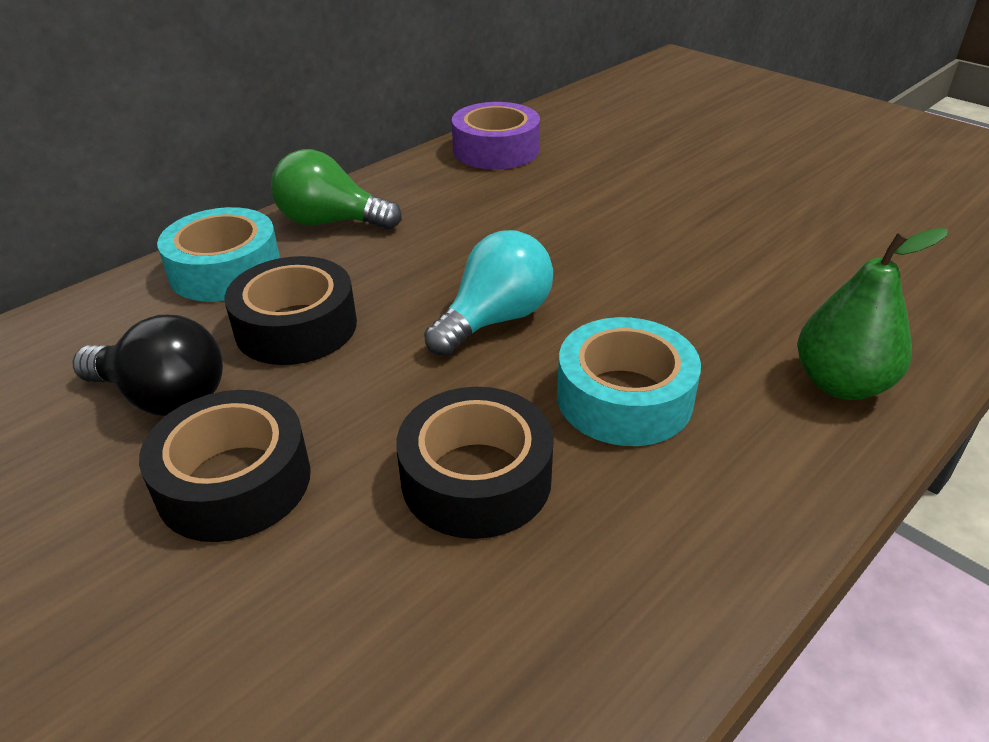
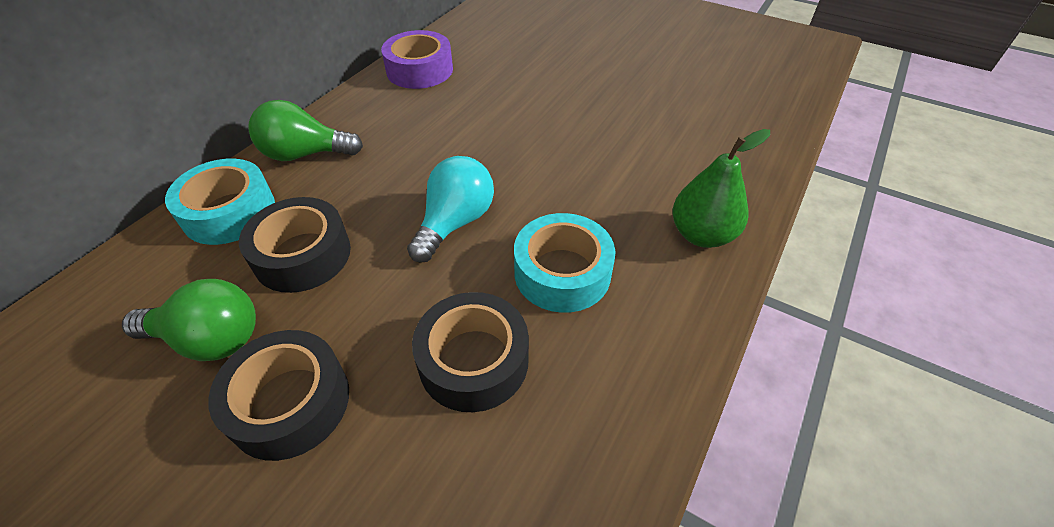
camera: 15 degrees left, 10 degrees up
(164, 397) = (210, 339): black light bulb -> green light bulb

